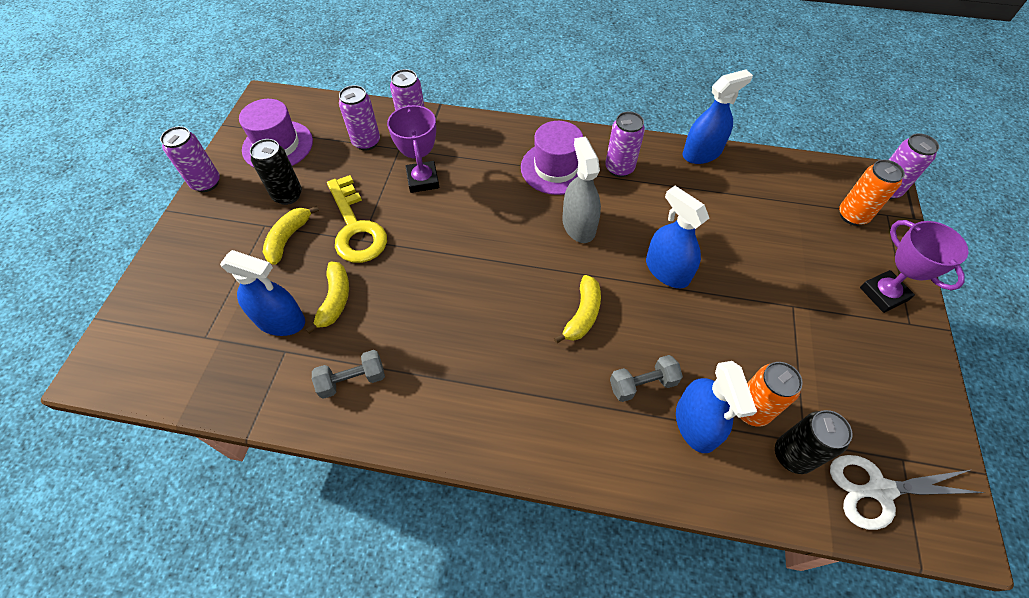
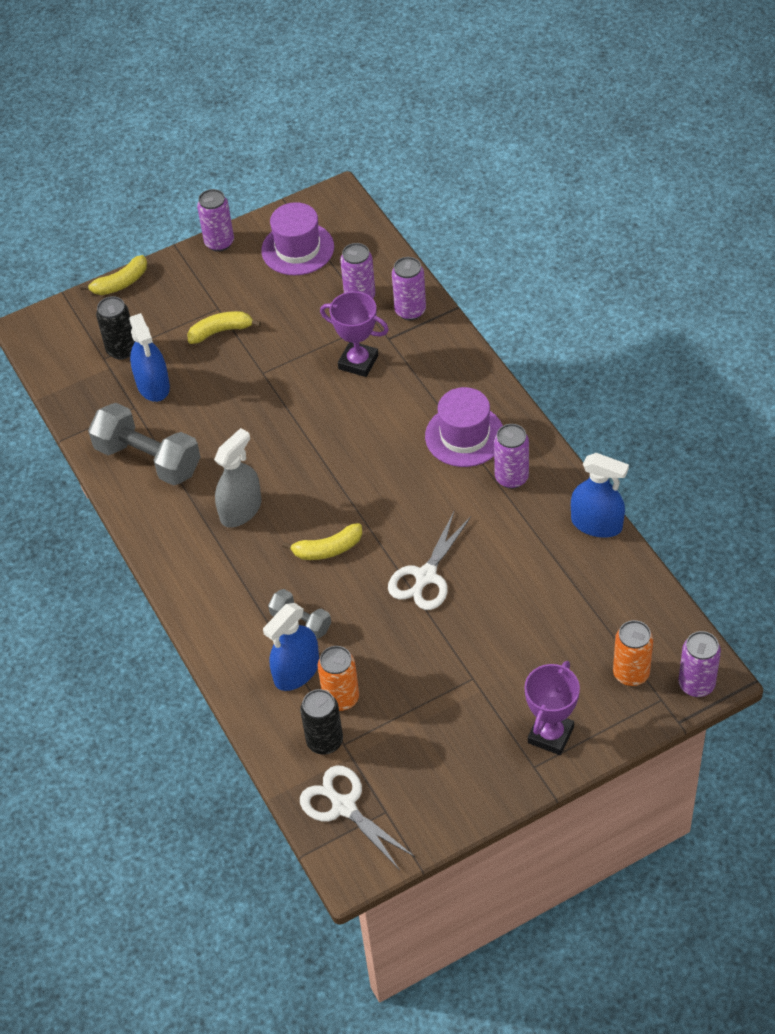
camera: 55 degrees right, 5 degrees down
(287, 195) = (257, 297): black can -> black can (122, 350)
(335, 300) = (197, 400): yellow banana -> yellow banana (120, 283)
(352, 380) = (148, 459): grey dumbbell -> grey dumbbell, size x1.88
(356, 227) = (270, 360): yellow key -> none
(423, 180) = (358, 362): purple trophy -> purple trophy turned 75 degrees clockwise
(578, 225) = (415, 491): grey spray bottle -> grey spray bottle (241, 510)
(667, 271) = (426, 576): blue spray bottle -> white scissors

